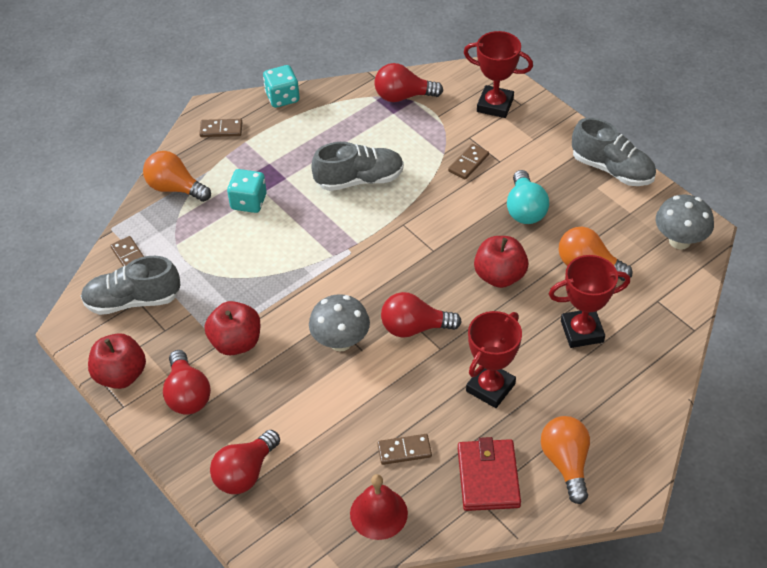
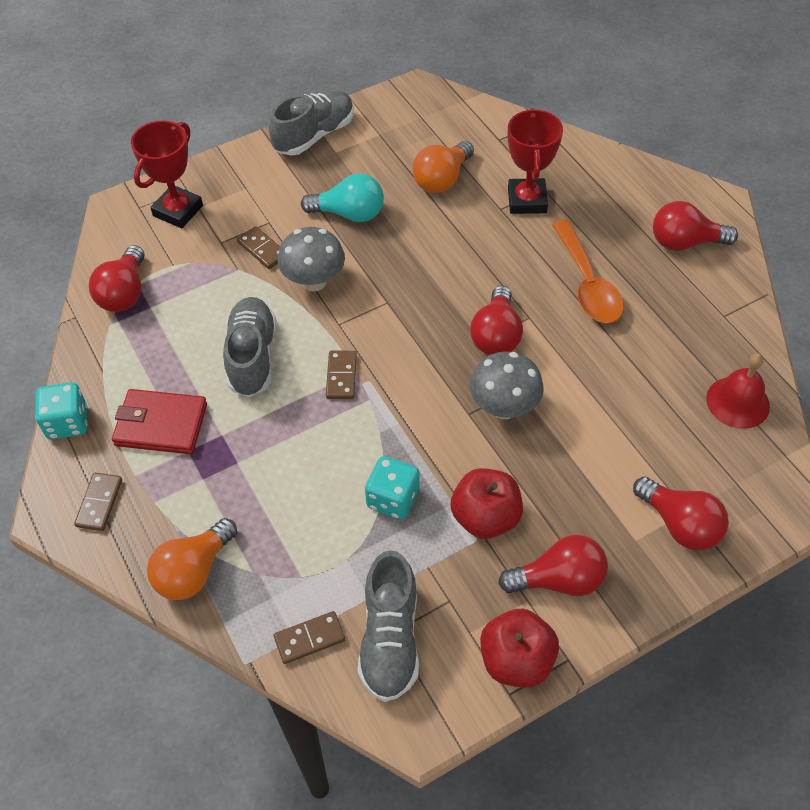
camera: 80 degrees left, 5 degrees up
(248, 202) = (250, 481): turquoise dice -> turquoise dice (393, 499)
(404, 450) = (660, 368): brown domino -> brown domino (341, 376)
(488, 477) = (698, 304): red wallet -> red wallet (161, 424)
(490, 387) = (587, 284): red trophy -> orange spoon
(499, 276) = (439, 251): red apple -> none
(566, 463) = (685, 242): orange light bulb -> red light bulb
(679, 241) = (427, 108): grey mushroom -> grey mushroom (314, 281)

